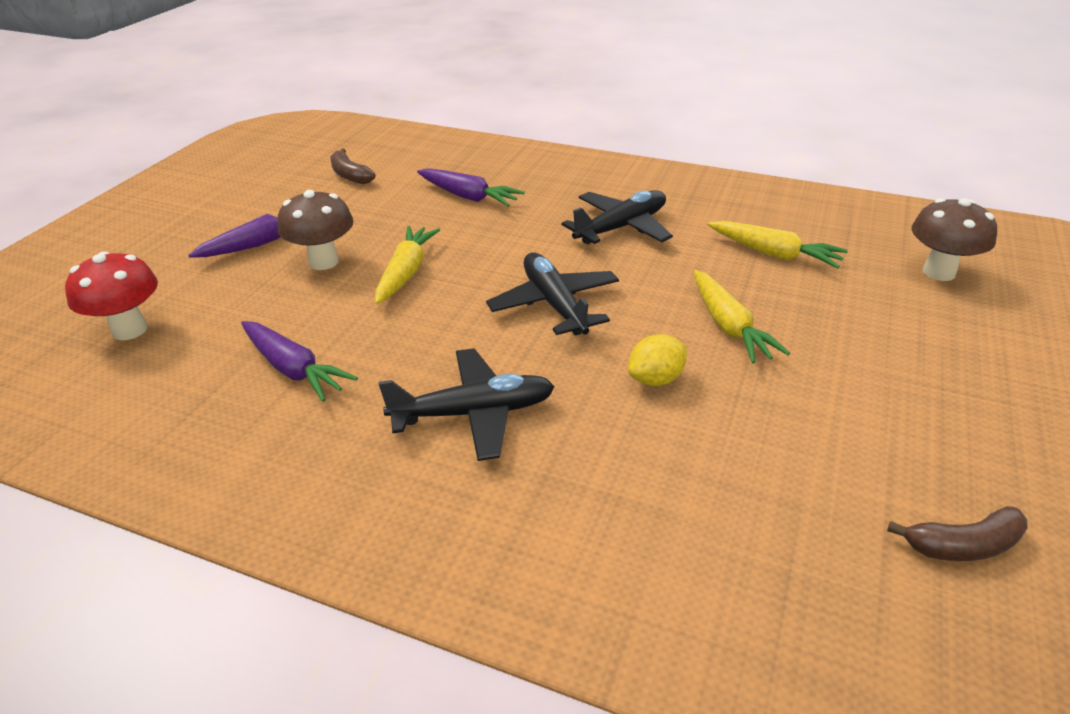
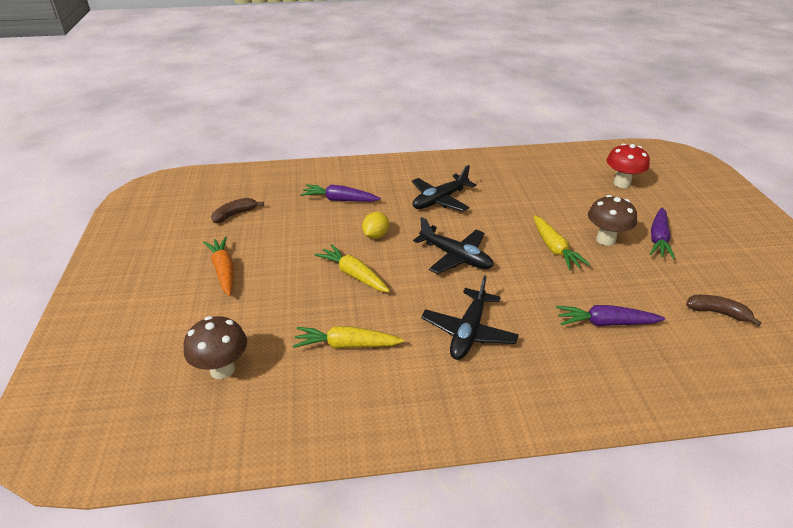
camera: 150 degrees right, 0 degrees up
(293, 369) = (531, 192): purple carrot -> purple carrot (340, 200)
(963, 401) = (224, 271): none -> orange carrot

